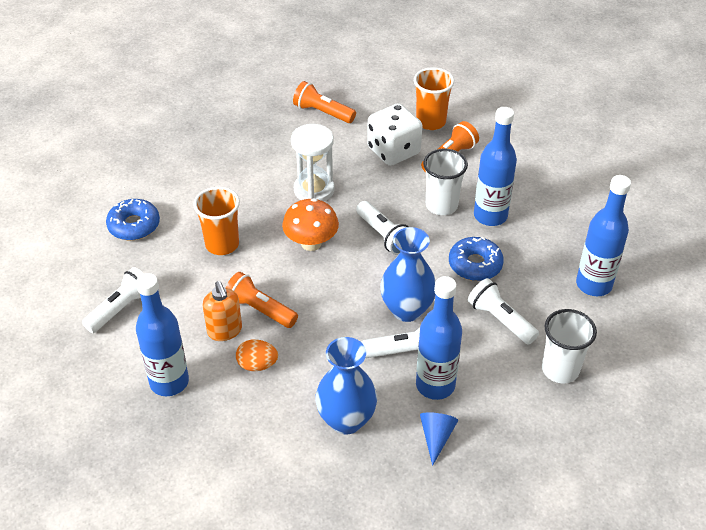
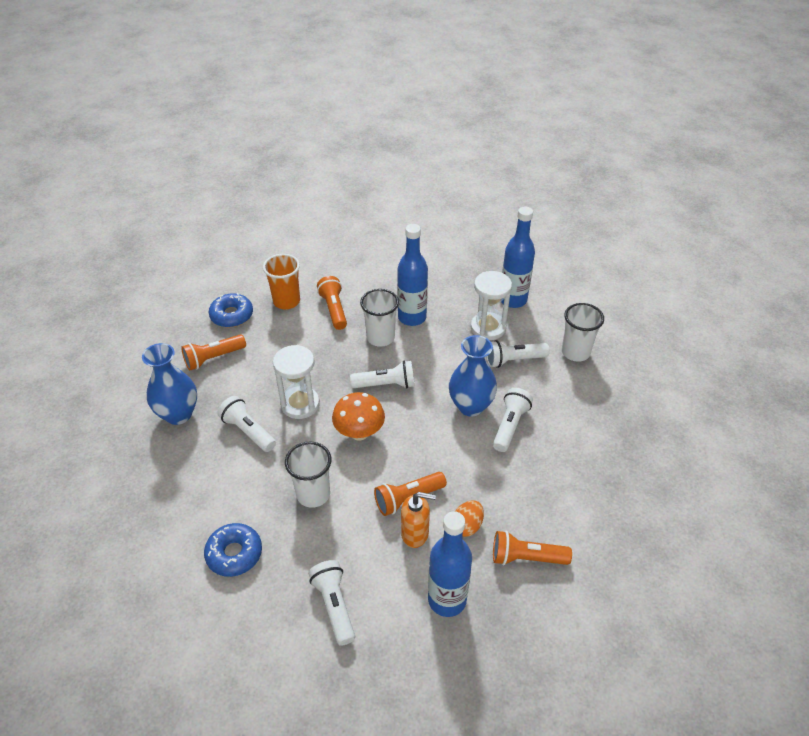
camera: 60 degrees left, 0 degrees up
(222, 244) = (313, 494): orange cup -> white cup
(249, 425) = (526, 557): none -> orange flashlight
(259, 173) = (248, 431): none -> white flashlight
(346, 420) = (555, 491): blue vase -> blue vase (178, 414)
(393, 151) = (299, 337): white dice -> none
(435, 385) = (551, 423): blue bottle -> none
(436, 437) = (598, 445): blue cone -> none
(475, 265) = (453, 348): blue donut -> blue donut (232, 315)
(530, 280) = (488, 328): none -> white hourglass

